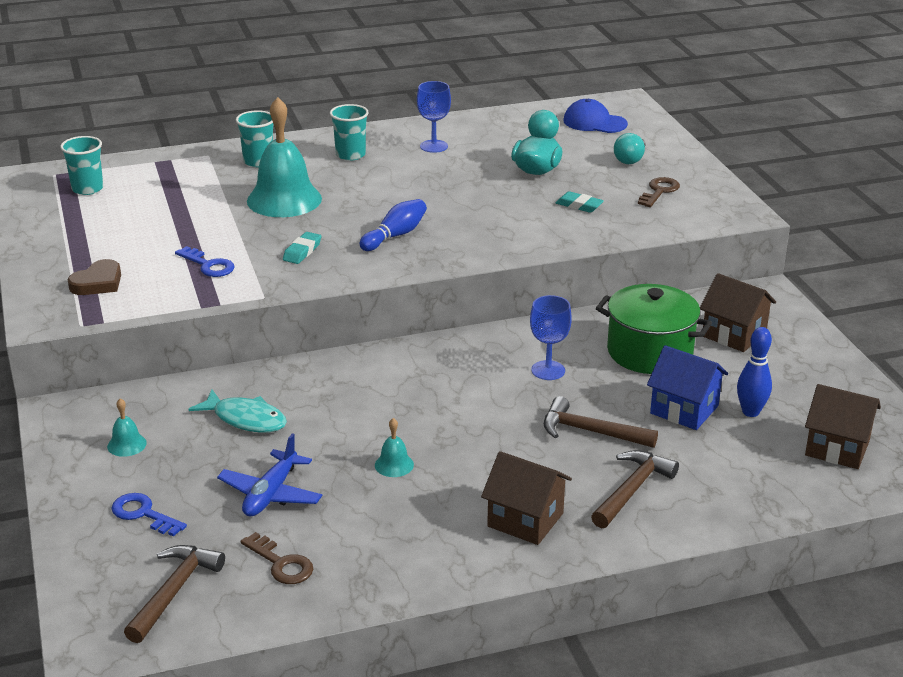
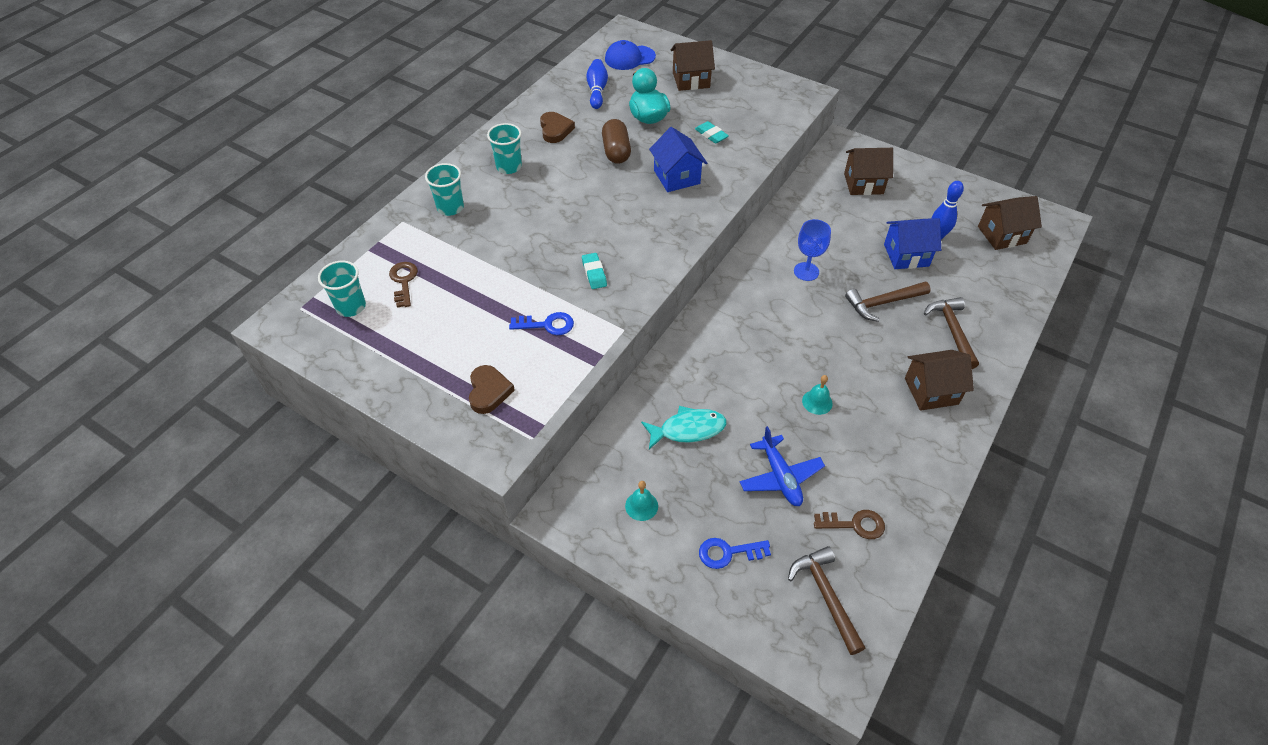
camera: 40 degrees left, 20 degrees up
(284, 199) = (518, 233): turquoise bell -> none
(395, 235) = (635, 223): blue bowling pin -> blue bowling pin (597, 90)
(434, 146) = (555, 130): blue goblet -> brown heart
(464, 181) = (616, 151): none -> brown capsule
(490, 221) = (676, 177): none -> blue house
(579, 205) = (711, 135): turquoise eraser -> turquoise eraser turned 60 degrees clockwise
(630, 159) = (691, 80): turquoise light bulb -> brown house
(649, 352) = (839, 223): green pot -> none
(659, 191) = (740, 98): brown key -> brown key (403, 281)

